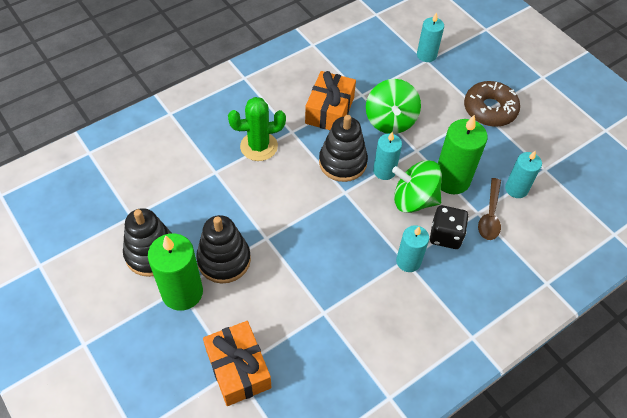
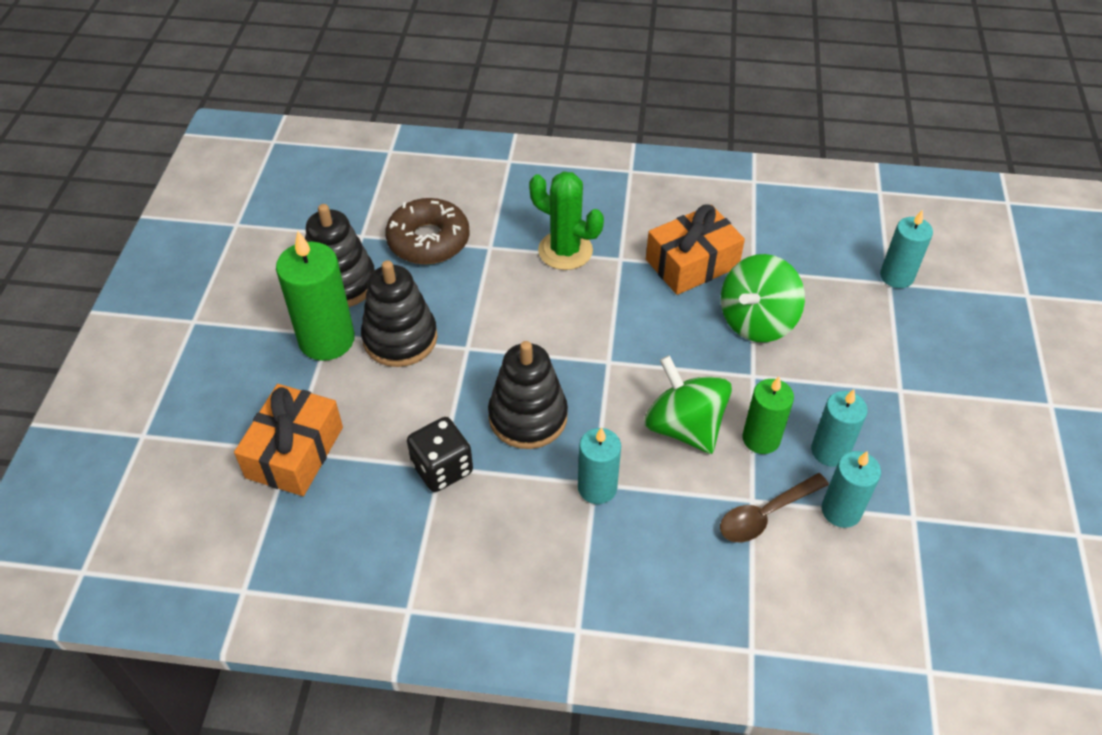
camera: 45 degrees right, 5 degrees down
(342, 162) = (642, 328): black stacking toy -> black stacking toy (528, 417)
(384, 171) = (683, 371): turquoise candle -> turquoise candle (830, 451)
(445, 235) = (677, 494): black dice -> black dice (442, 468)
(452, 180) = (761, 439): green candle -> green candle, size x0.63
(489, 109) = (915, 393): brown donut -> brown donut (428, 240)

